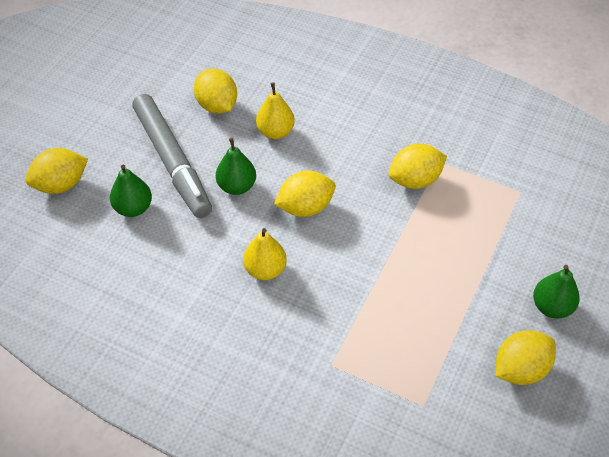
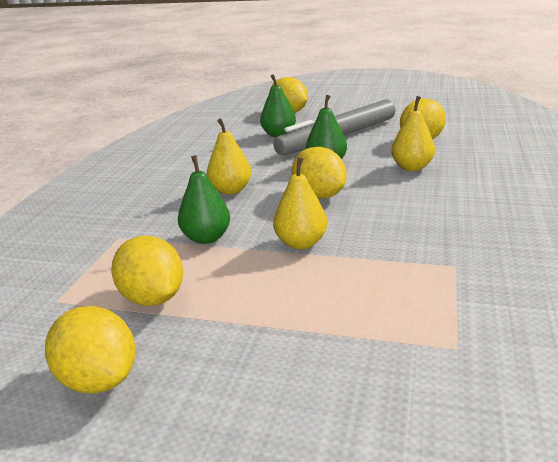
camera: 80 degrees right, 25 degrees down
(384, 236) = (301, 243): none -> yellow pear
(415, 180) = (406, 251): yellow lemon -> yellow lemon (153, 298)
(551, 307) = (220, 406): green pear -> green pear (206, 238)

